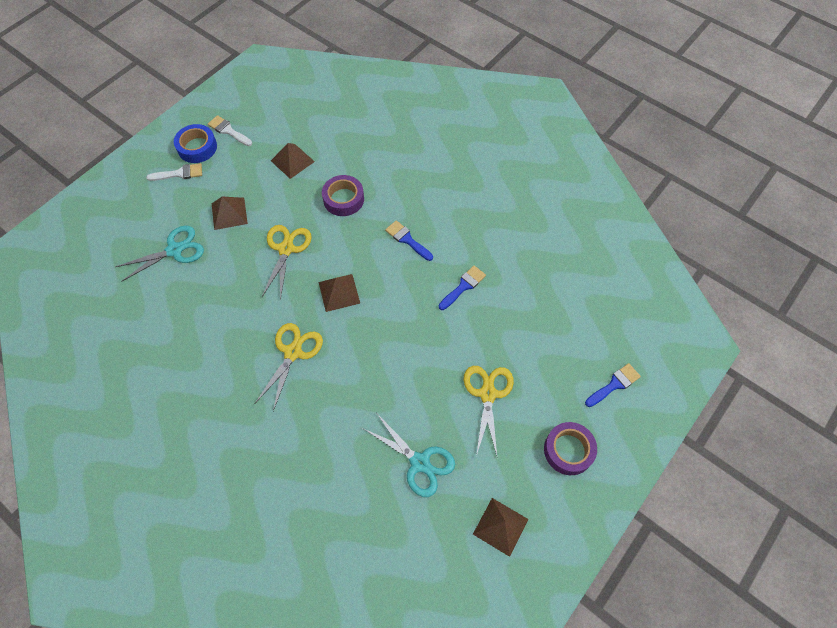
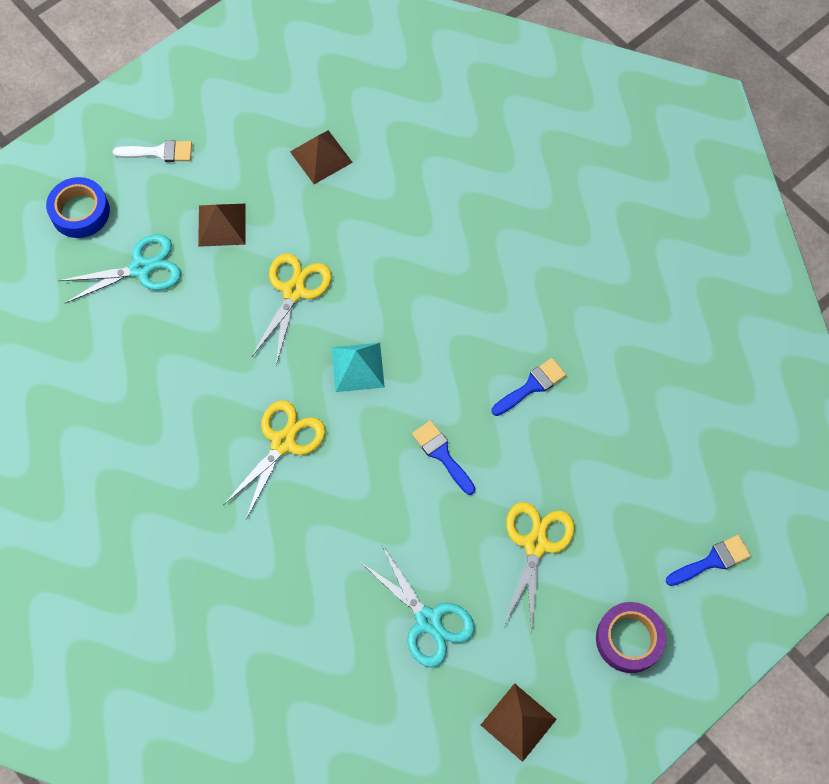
camera: 10 degrees right, 5 degrees up
(197, 147) = (188, 115): blue tape -> blue tape (80, 212)
(228, 130) = (235, 94): white brush -> none
(339, 292) = (358, 367): brown pyramid -> turquoise pyramid
(343, 199) = (385, 228): purple tape -> none
(407, 239) = (465, 304): blue brush -> blue brush (442, 454)

